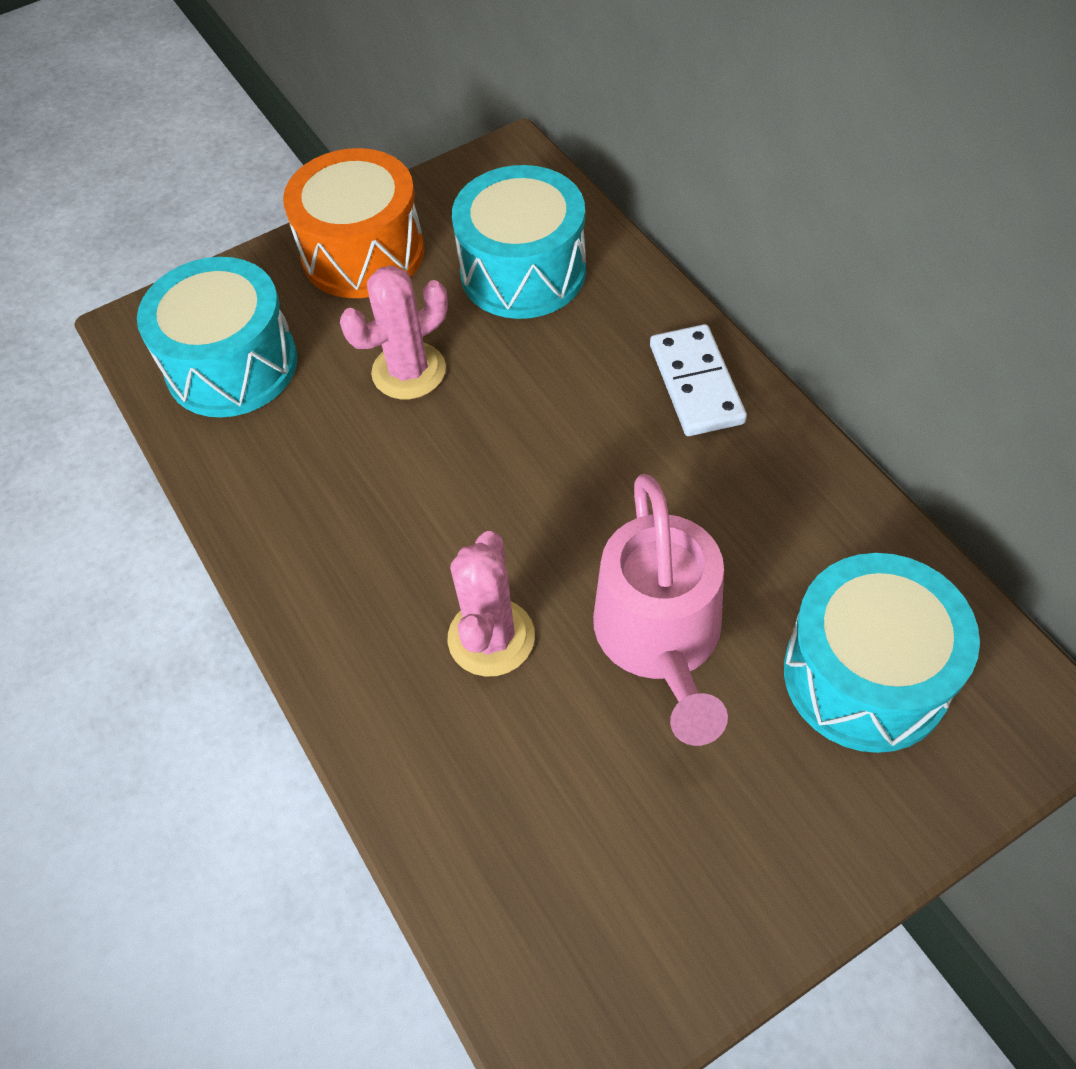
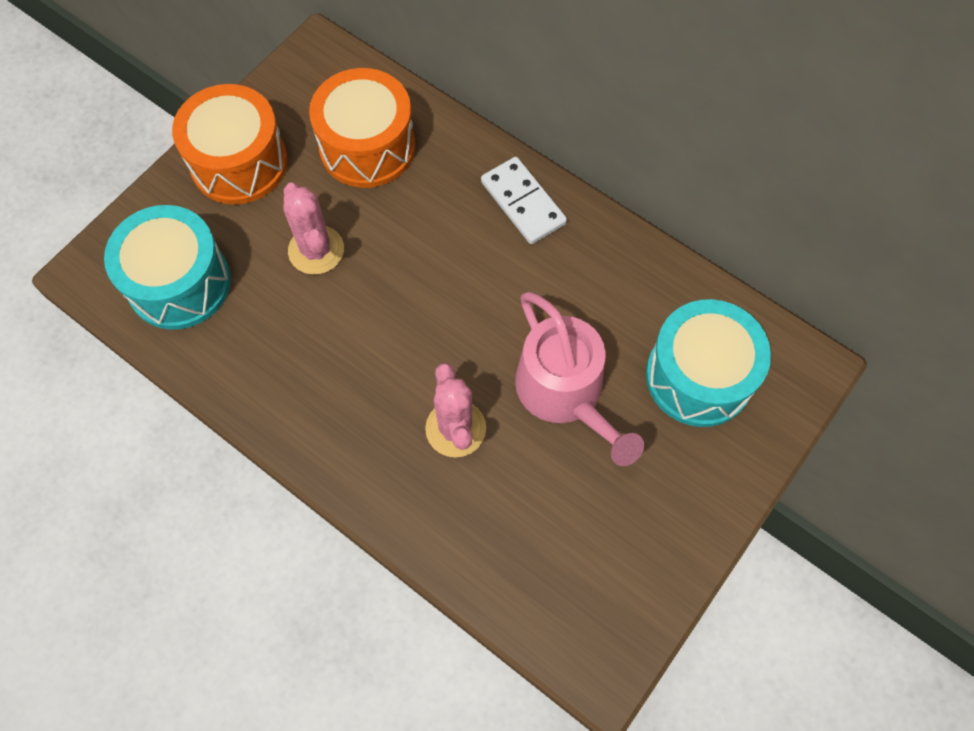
camera: 25 degrees left, 10 degrees up
(409, 371) = (316, 250): pink cactus -> pink cactus turned 60 degrees counterclockwise
(523, 272) = (367, 147): turquoise drum -> orange drum

